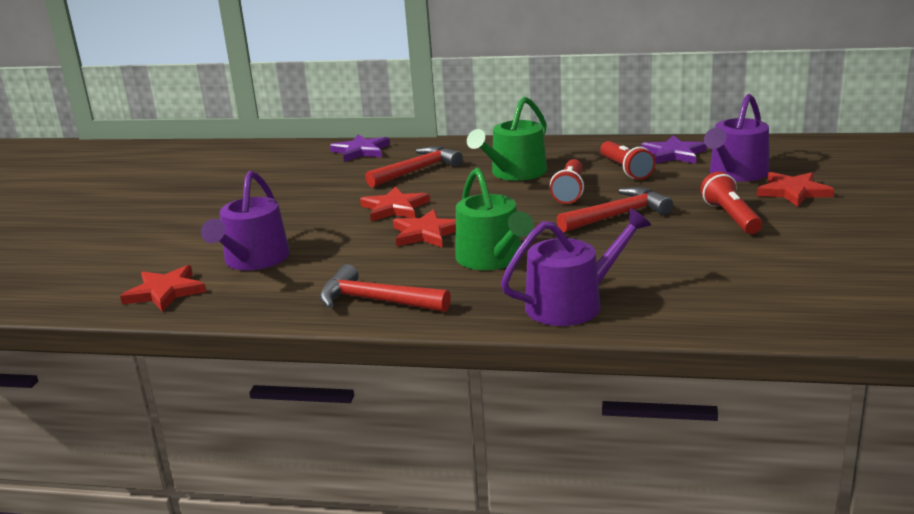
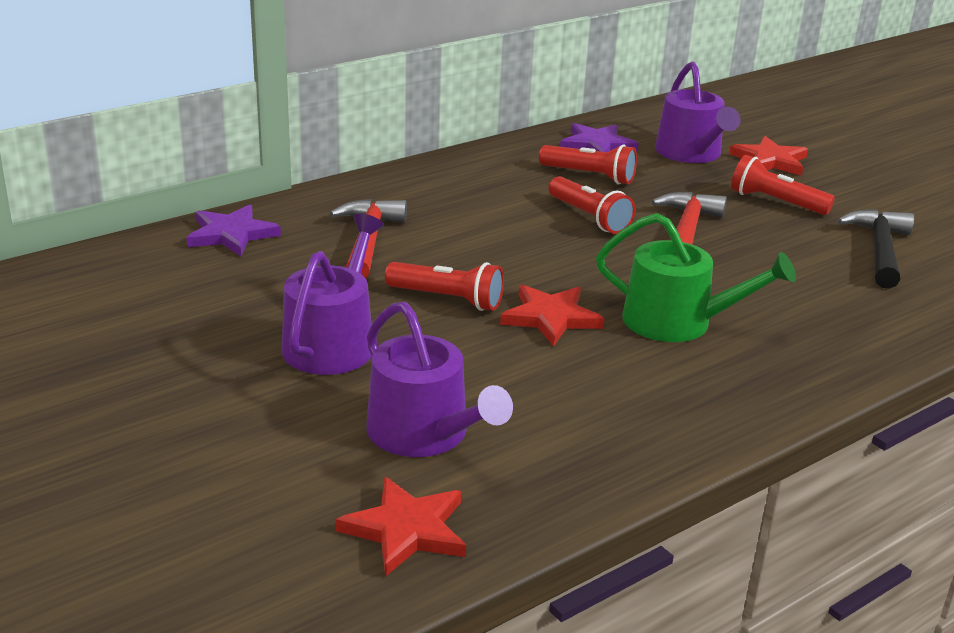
camera: 50 degrees left, 5 degrees up
(376, 301) = (673, 419): red hammer -> none
(394, 208) = (447, 299): red star -> red flashlight
(514, 173) = (488, 211): green watering can -> none
(572, 304) = (839, 341): purple watering can -> purple watering can (333, 342)
(743, 267) = (880, 250): none -> black hammer

